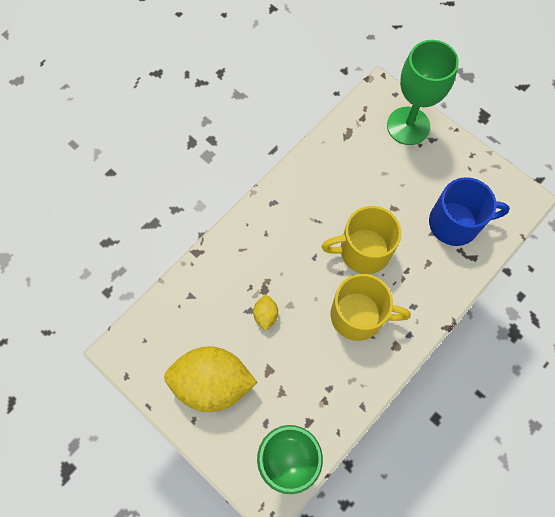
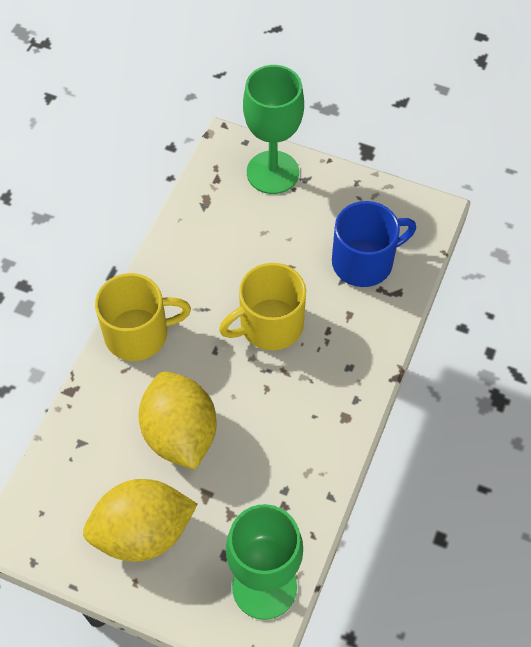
camera: 20 degrees left, 10 degrees down
(265, 315) = (180, 434): yellow lemon -> yellow lemon, size x2.38
(358, 315) = (290, 398): yellow mug -> yellow mug (138, 334)

